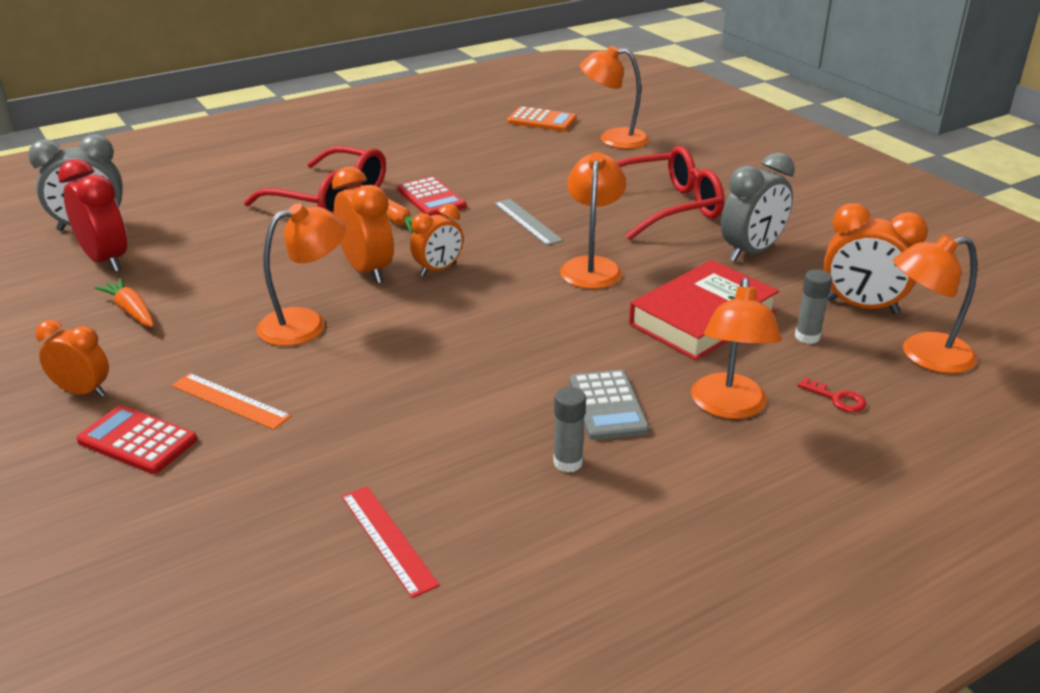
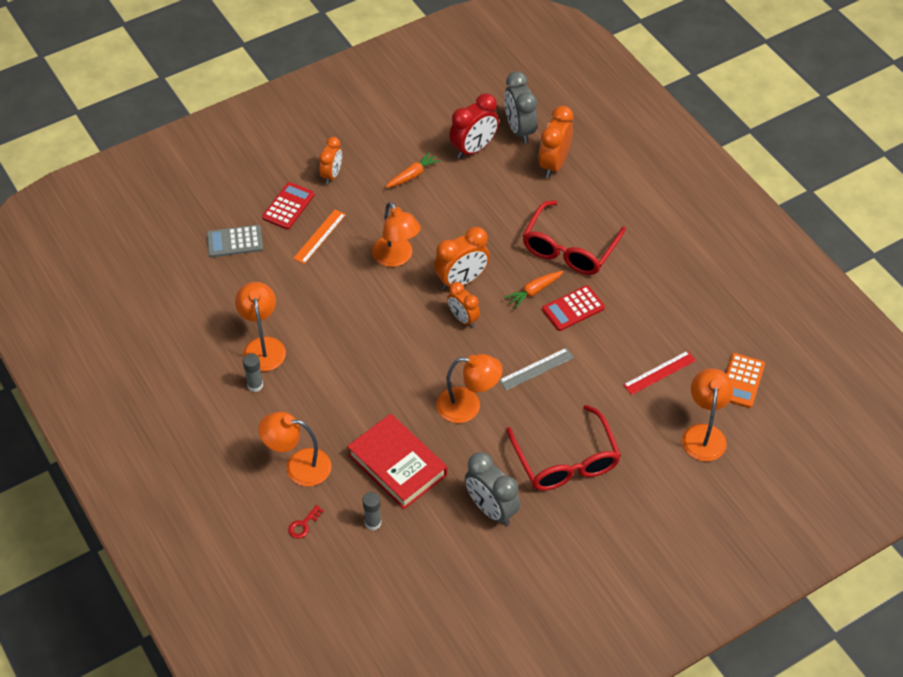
camera: 90 degrees right, 20 degrees up
(388, 539) = (206, 313): red ruler -> red ruler (659, 373)
(608, 406) = (304, 406): grey calculator -> grey calculator (234, 242)
(861, 307) = (410, 565): orange clock -> orange clock (554, 164)
(924, 356) = (347, 587): orange lamp -> orange lamp (263, 346)

